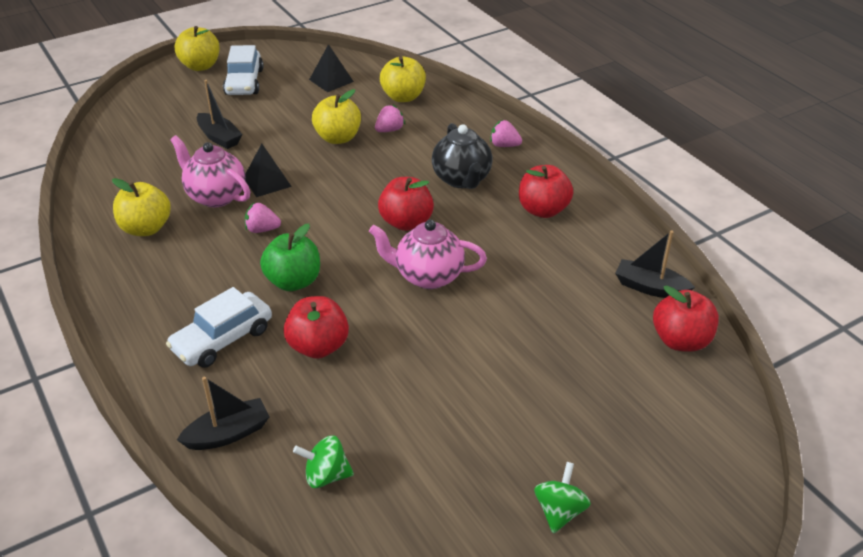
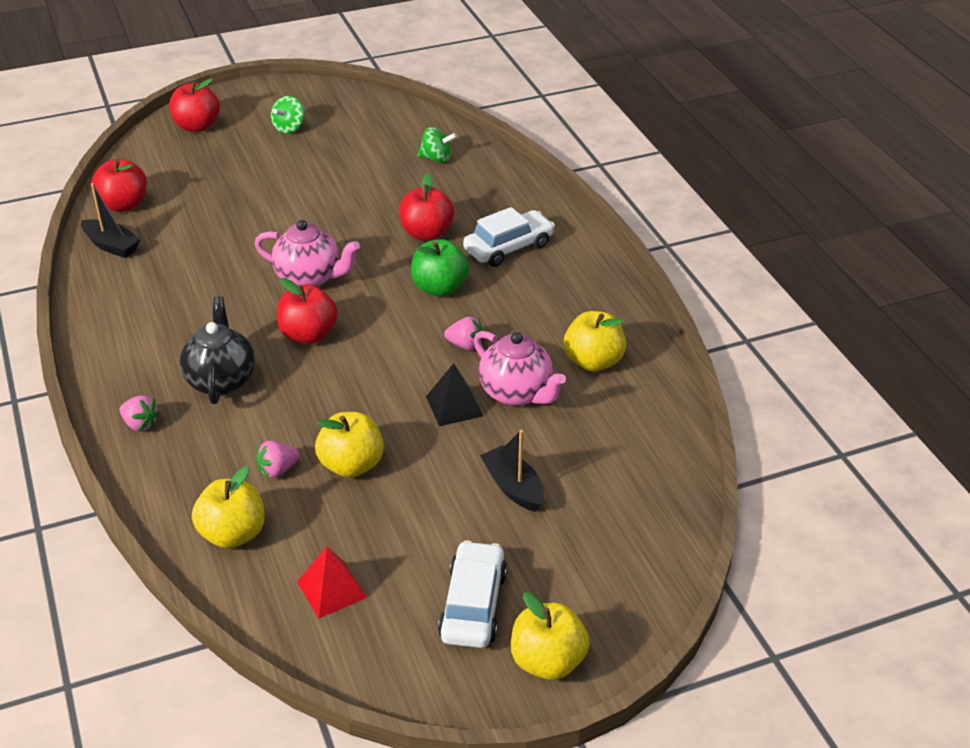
camera: 170 degrees left, 0 degrees up
(228, 434) = (504, 187): black boat -> none
(331, 80) = (332, 589): black pyramid -> red pyramid
(543, 210) = (154, 331): red apple -> red apple (197, 126)

